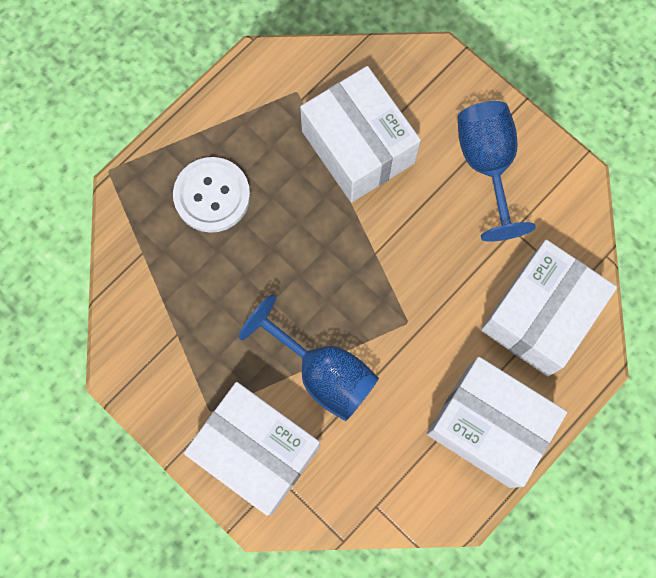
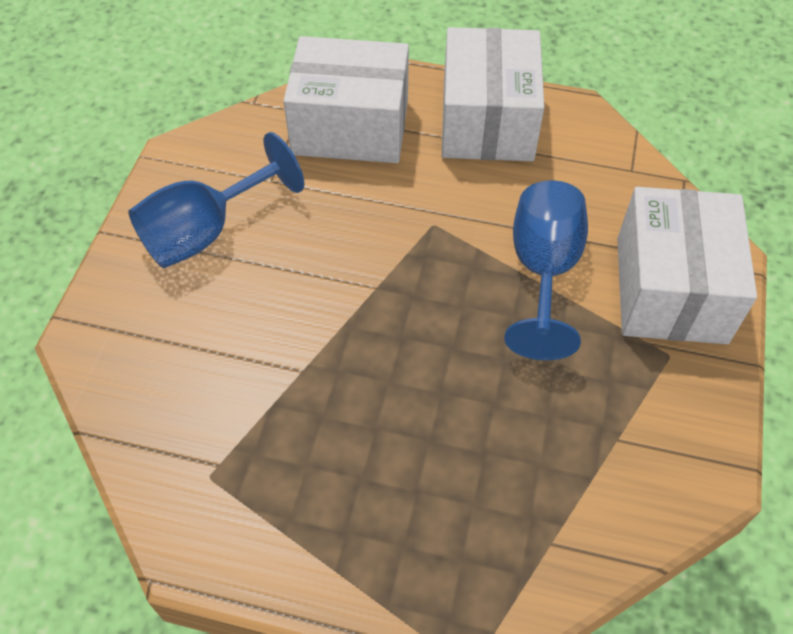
camera: 120 degrees left, 20 degrees down
(212, 196) = (418, 499): white button -> none
(358, 147) = (252, 365): white box -> none

